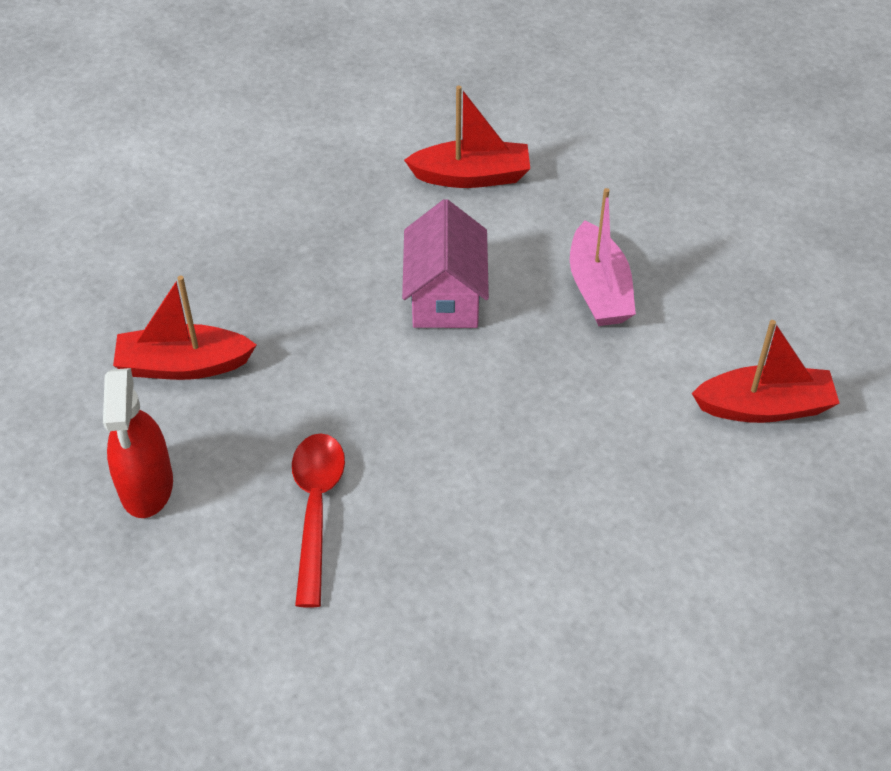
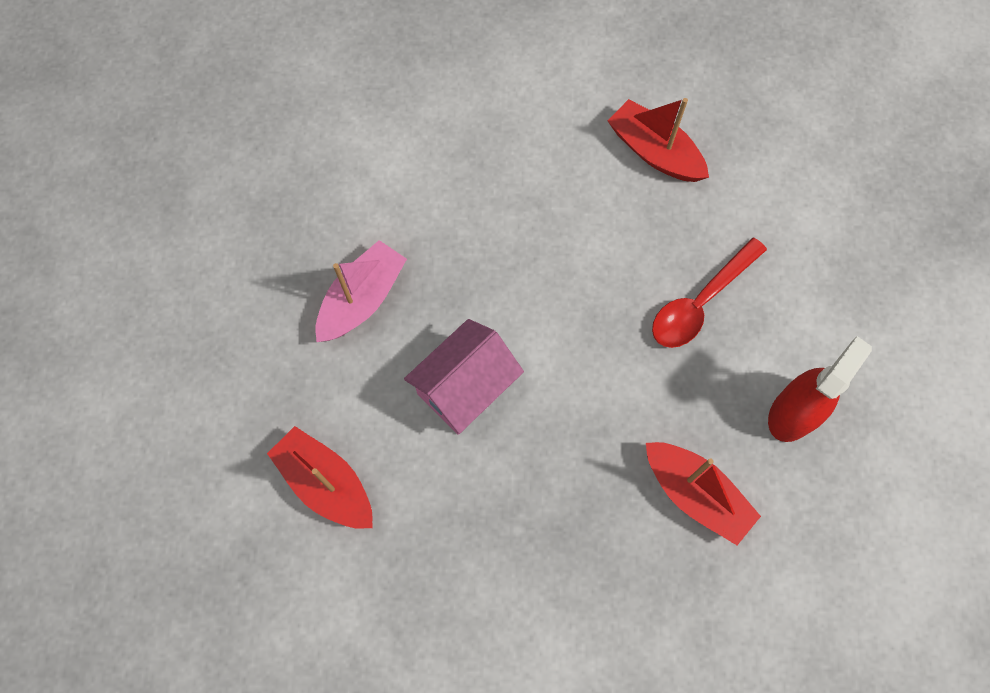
camera: 135 degrees left, 20 degrees up
(764, 407) = (372, 136): red boat -> red boat (654, 152)

